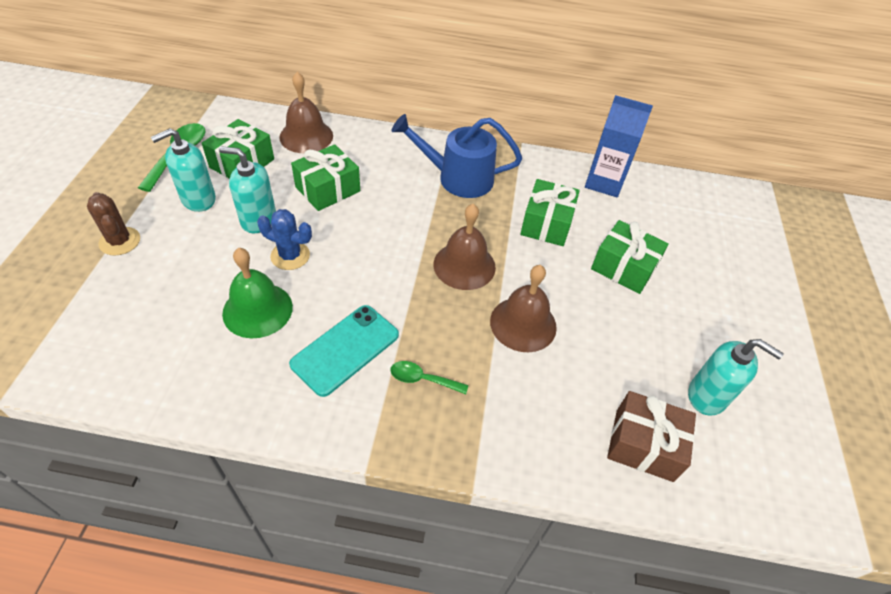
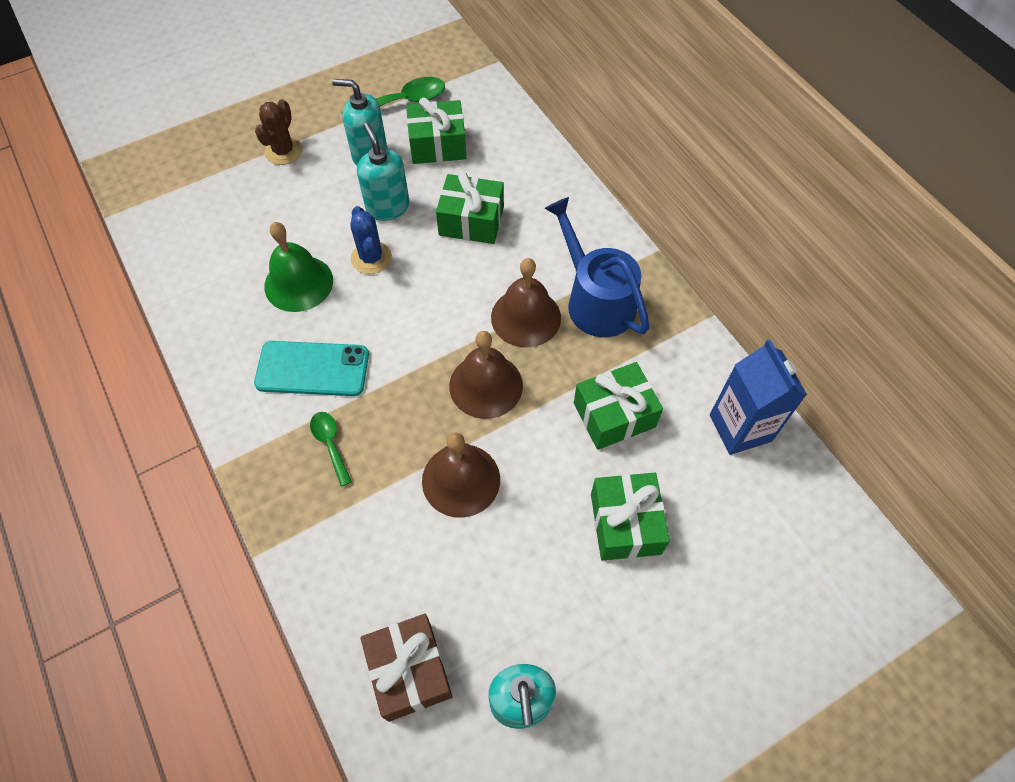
camera: 55 degrees right, 10 degrees up
(306, 136) = (519, 155): brown bell -> brown bell (526, 317)

